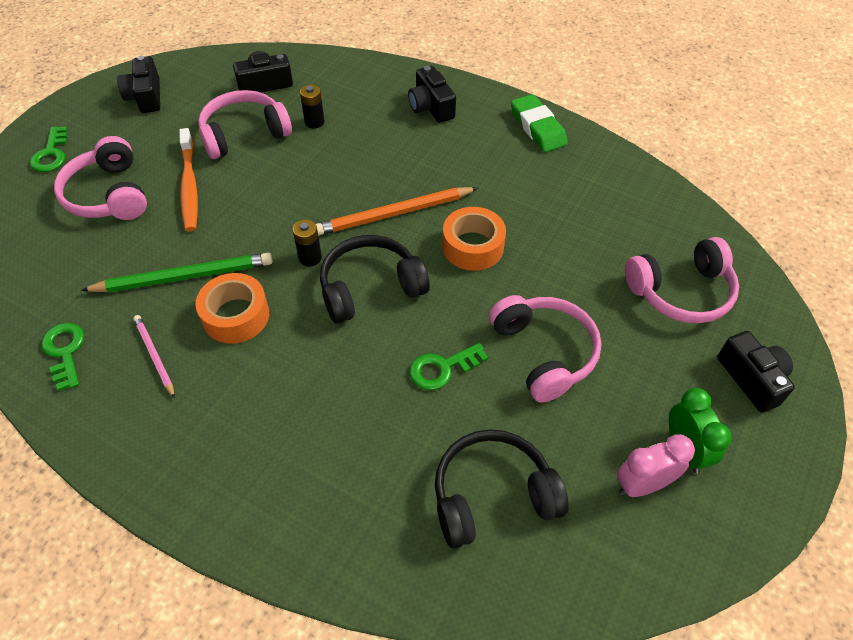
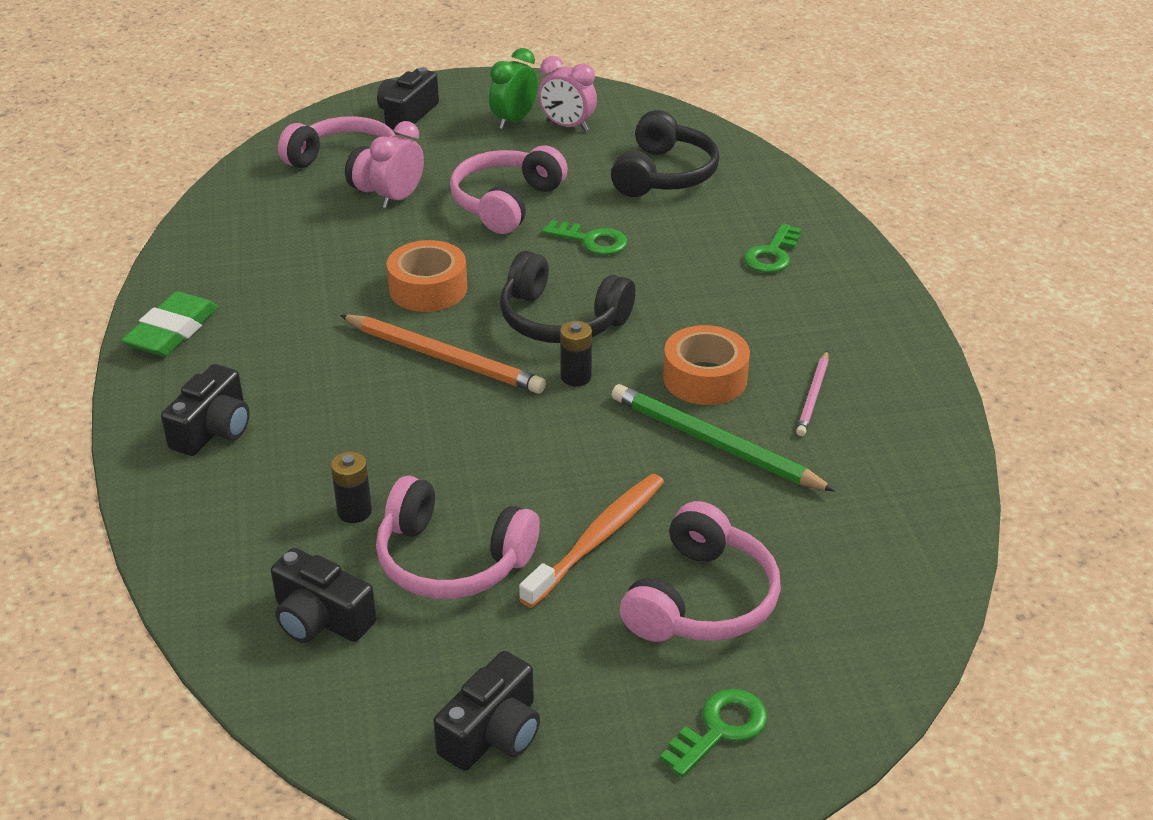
camera: 130 degrees left, 15 degrees down
(65, 351) = (896, 455): green key -> green key (772, 254)
(492, 495) = (664, 174): black headphones -> black headphones turned 105 degrees counterclockwise
(606, 296) = (399, 198): none -> pink clock

